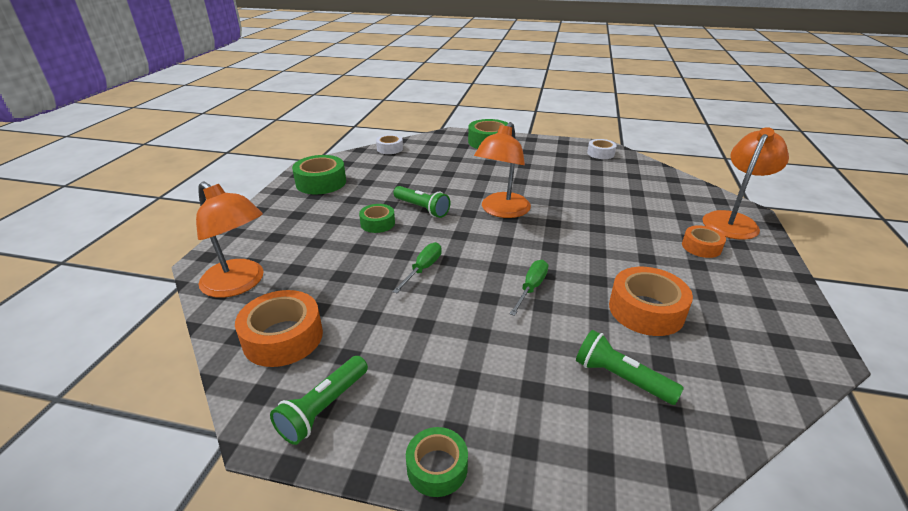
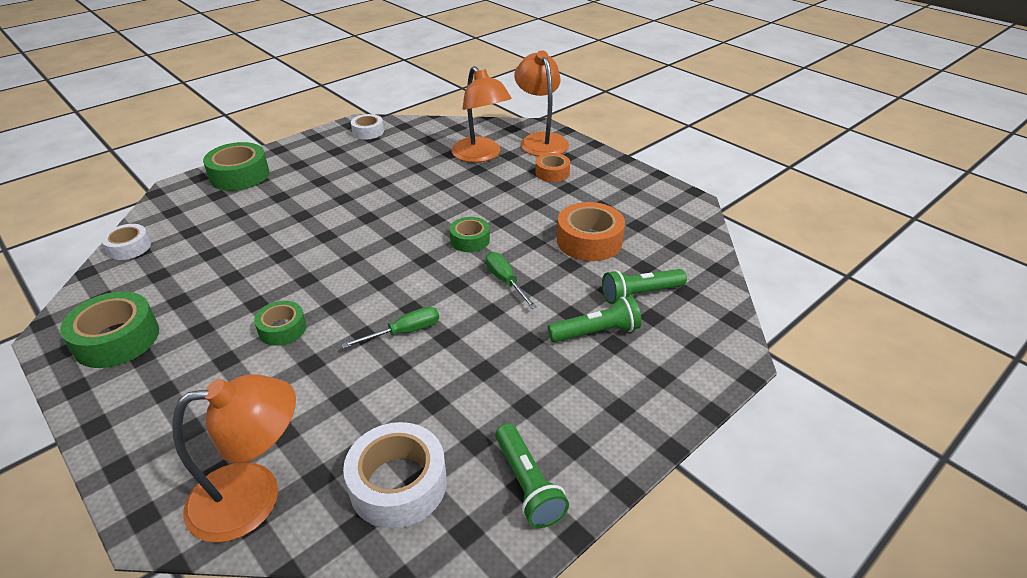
camera: 55 degrees left, 5 degrees up
(283, 337) = (398, 484): orange tape -> white tape
(422, 208) = (300, 284): green flashlight -> green flashlight (596, 332)
(423, 269) = (404, 332): green screwdriver -> green screwdriver turned 90 degrees clockwise
(437, 467) = (645, 435): green tape -> green tape (470, 240)
(501, 211) = (377, 236): orange lamp -> orange lamp (481, 155)

